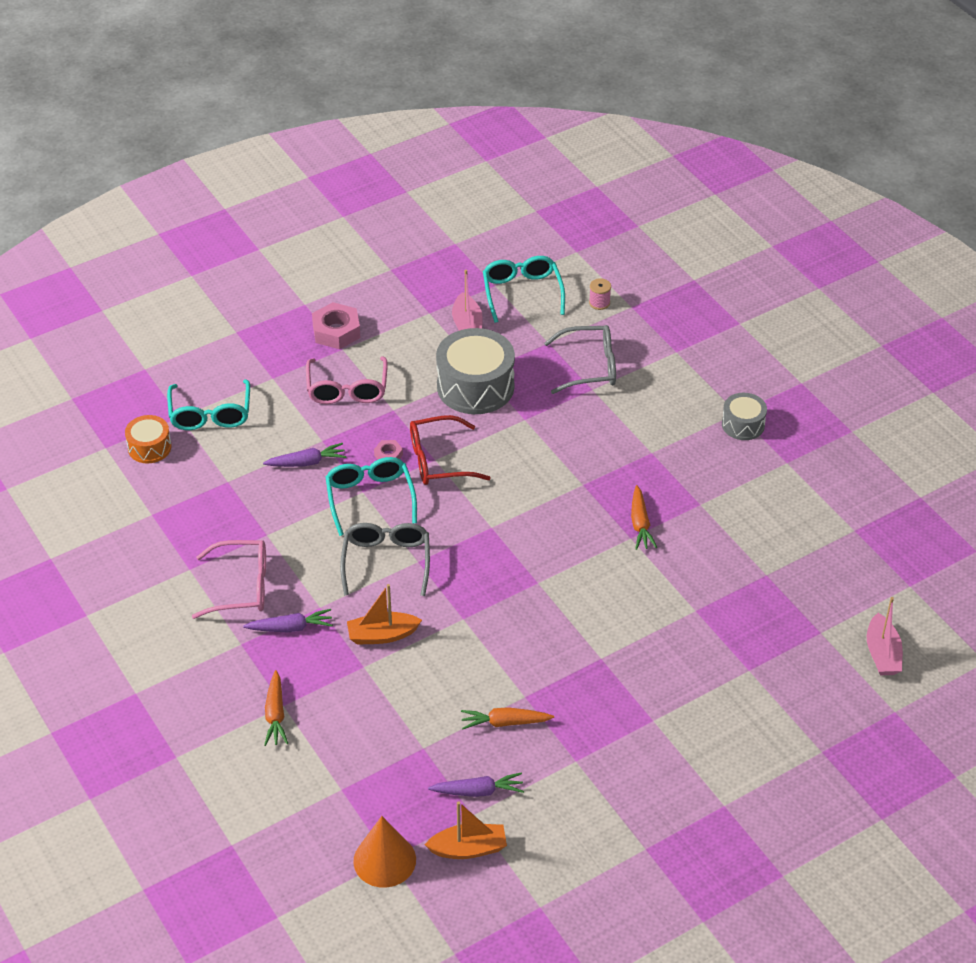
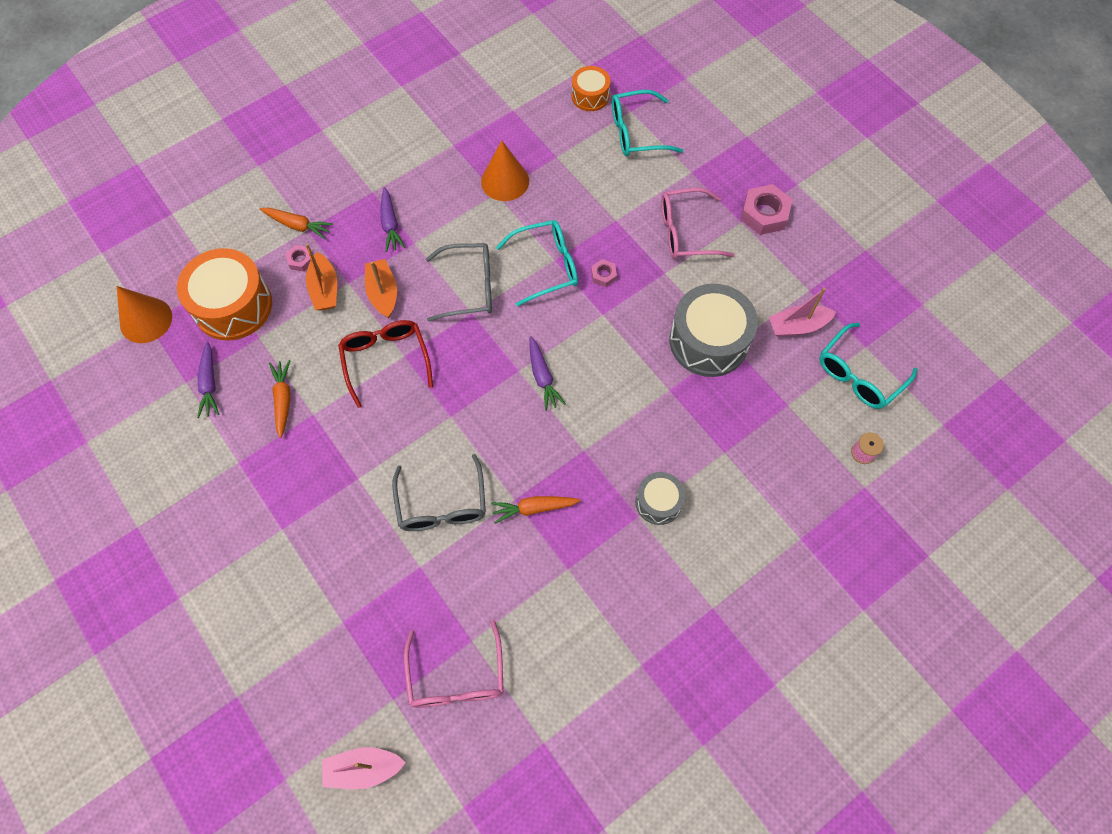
camera: 85 degrees right, 20 degrees up
(241, 587) = (434, 183): pink glasses -> pink glasses (456, 676)
(251, 526) = (505, 181): none -> orange cone
(275, 714) = (297, 225): orange carrot -> orange carrot turned 150 degrees counterclockwise
(306, 462) = (586, 211): purple carrot -> purple carrot (542, 377)
(325, 710) = (300, 260): none -> pink nut
(377, 774) = (233, 306): none -> orange drum
(439, 460) = (601, 318): red glasses -> red glasses (386, 360)
(468, 849) = (151, 381): orange boat -> orange boat (324, 289)
(522, 293) = (859, 374): turquoise glasses -> turquoise glasses turned 150 degrees clockwise
(589, 367) = (757, 447): grey glasses -> grey glasses (442, 504)
(743, 425) = (694, 614): grey drum -> grey drum (658, 502)

